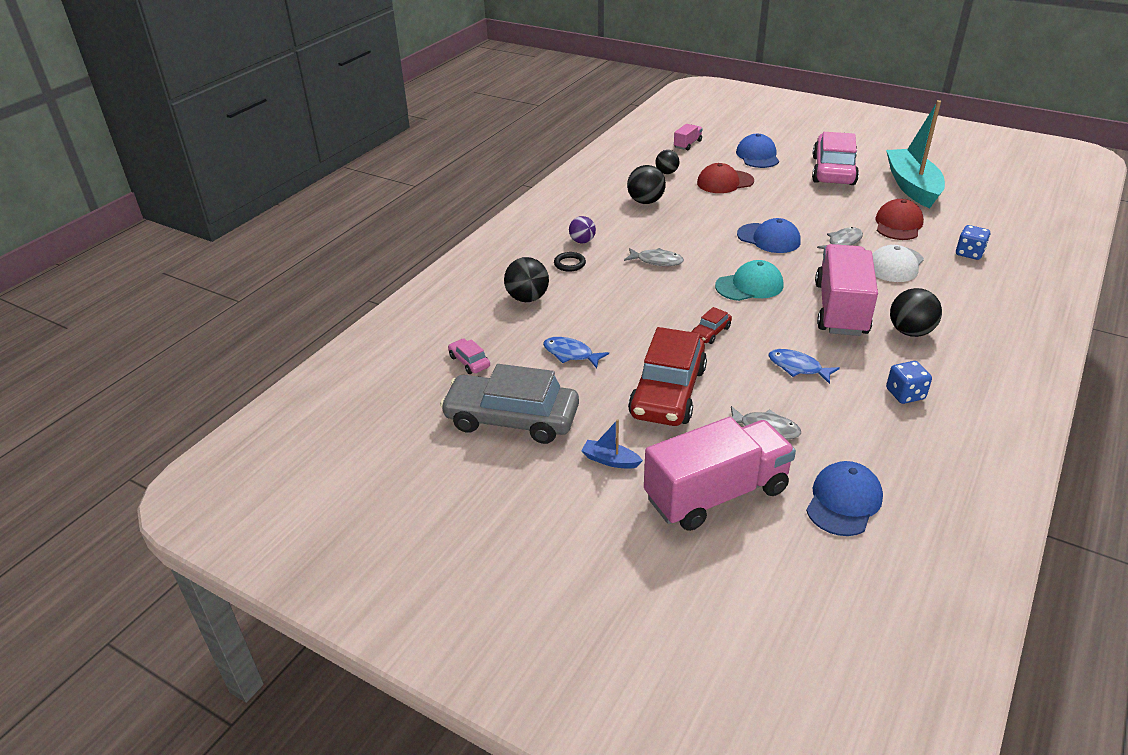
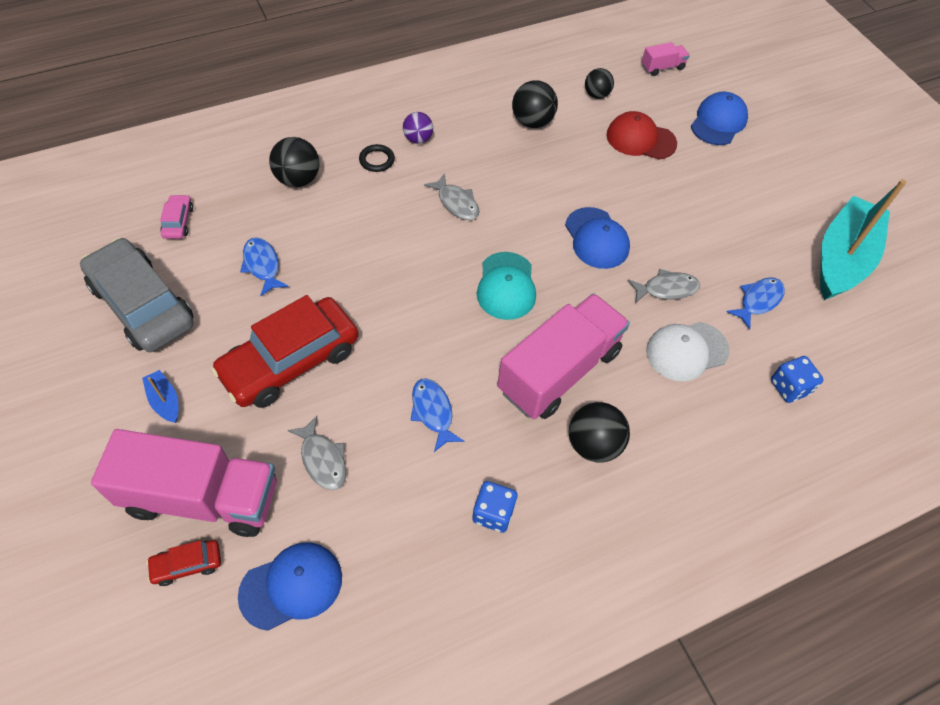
camera: 30 degrees right, 20 degrees up
(710, 332) = (405, 319): red car -> red car (187, 565)
(749, 286) = (506, 286): turquoise cap -> turquoise cap turned 75 degrees clockwise
(833, 170) = (778, 187): pink car -> none
(898, 224) = (758, 301): red cap -> blue fish

